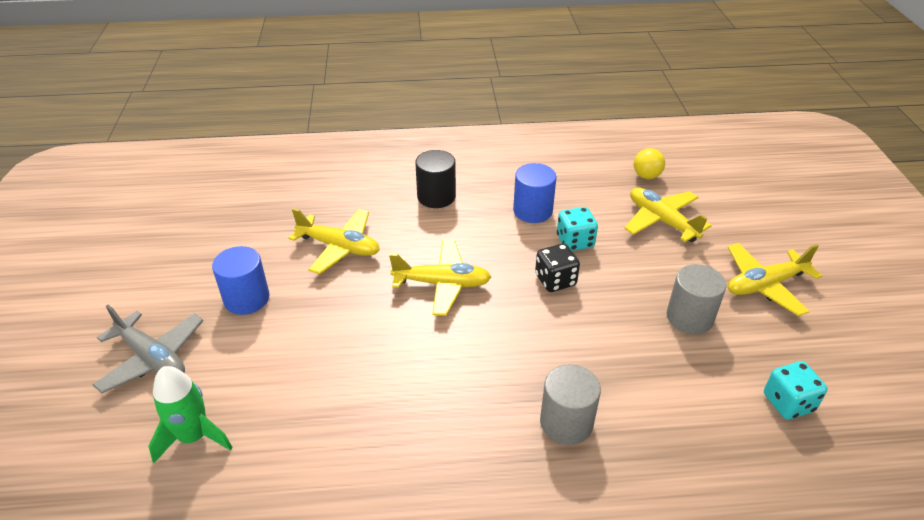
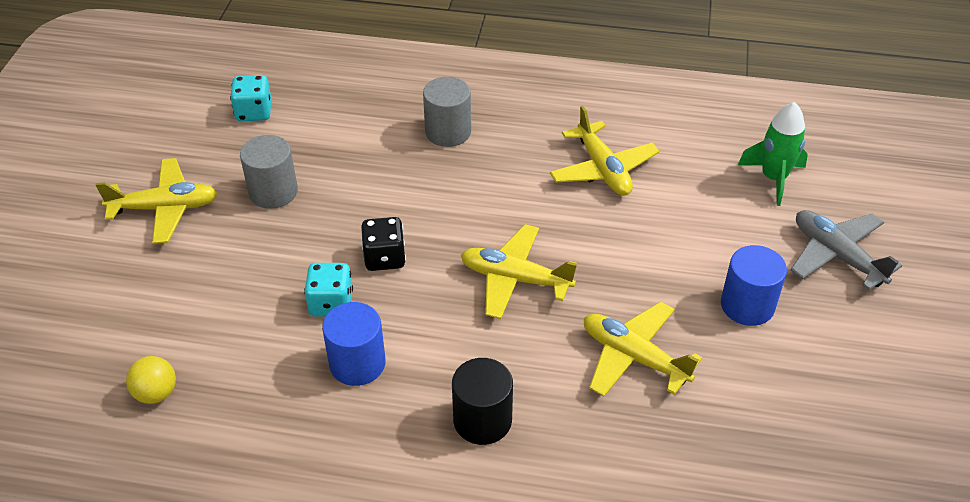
camera: 165 degrees left, 5 degrees up
(661, 221) = (202, 311): yellow plane -> yellow plane (603, 169)

